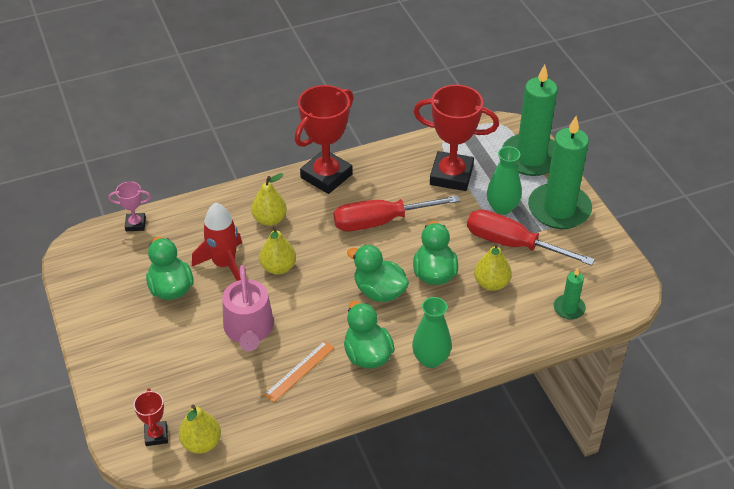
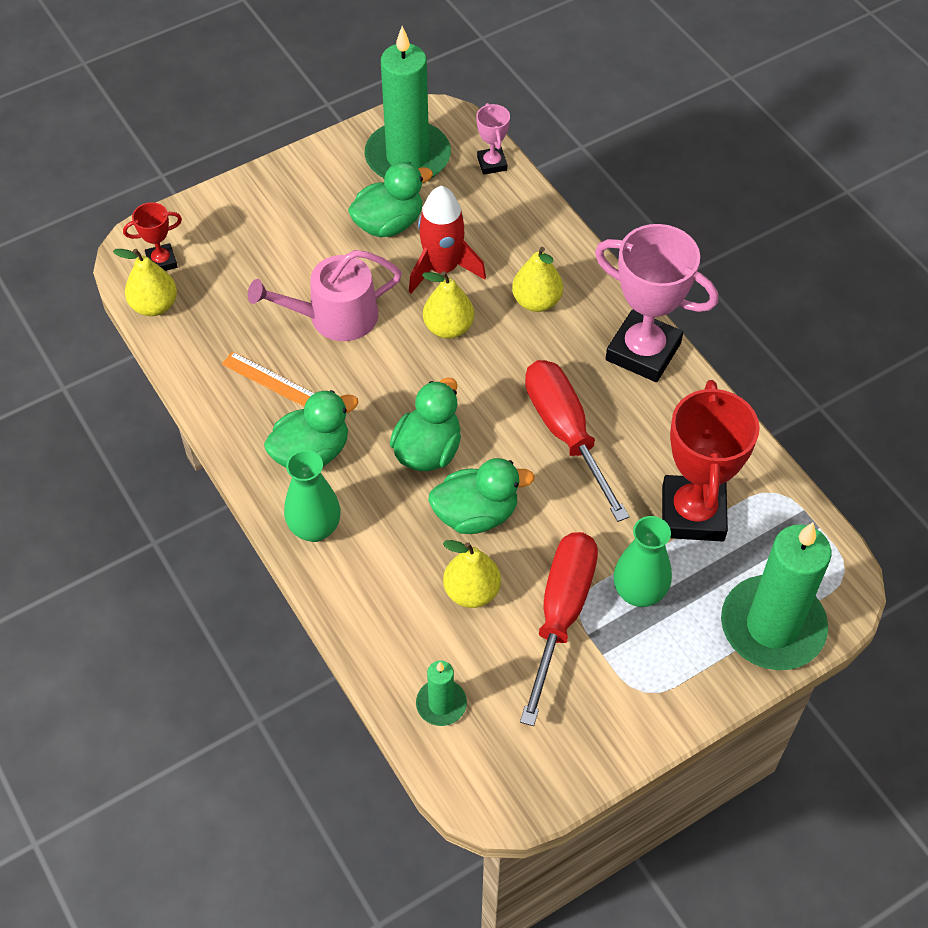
camera: 80 degrees right, 10 degrees up
(326, 176) = (643, 351): red trophy -> pink trophy
(559, 209) = (658, 678): green candle -> green candle (408, 157)

